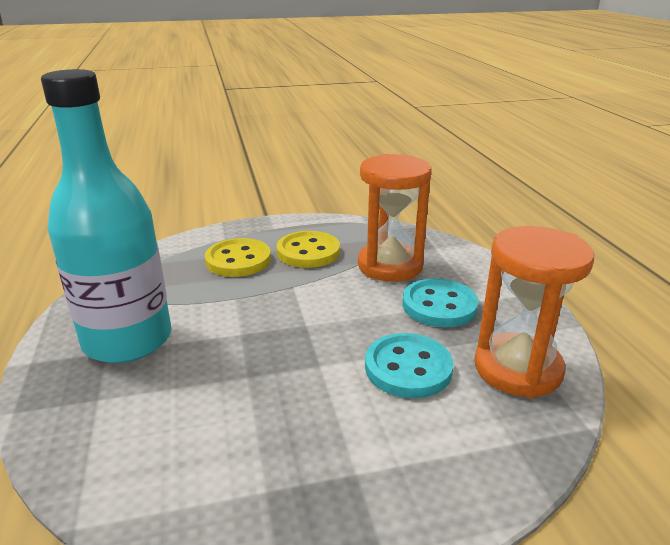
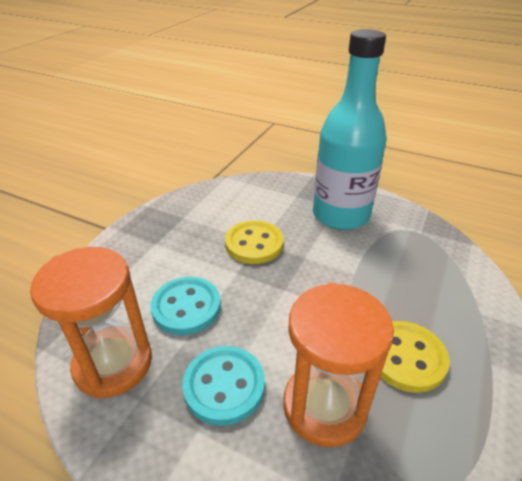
camera: 130 degrees right, 10 degrees up
(238, 260) = (421, 300): yellow button -> yellow button (254, 244)

